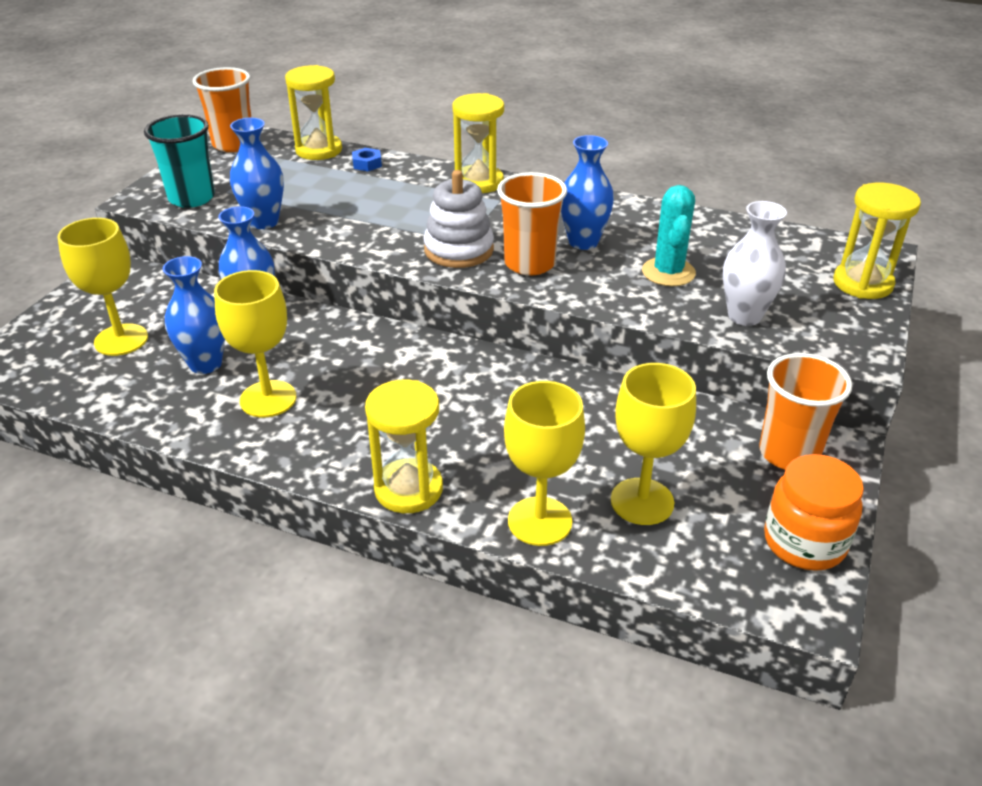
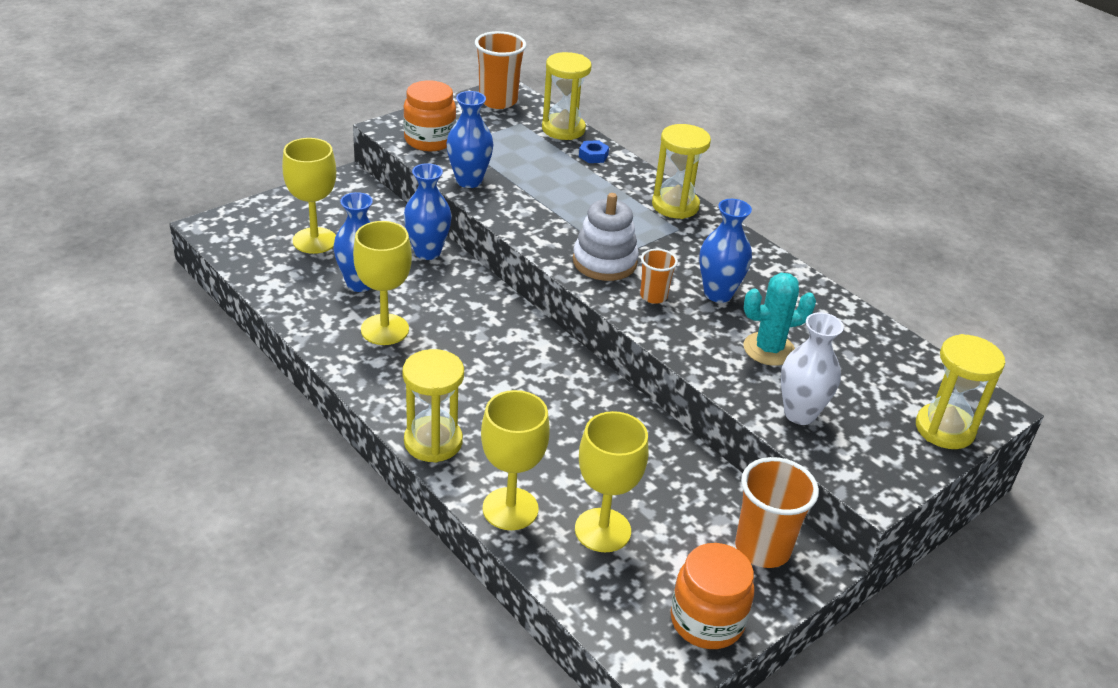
camera: 25 degrees right, 0 degrees up
(191, 198) = (429, 140): turquoise cup -> orange jar
(529, 264) = (653, 296): orange cup -> orange cup, size x0.58
(668, 272) = (769, 349): turquoise cactus -> turquoise cactus turned 45 degrees clockwise

